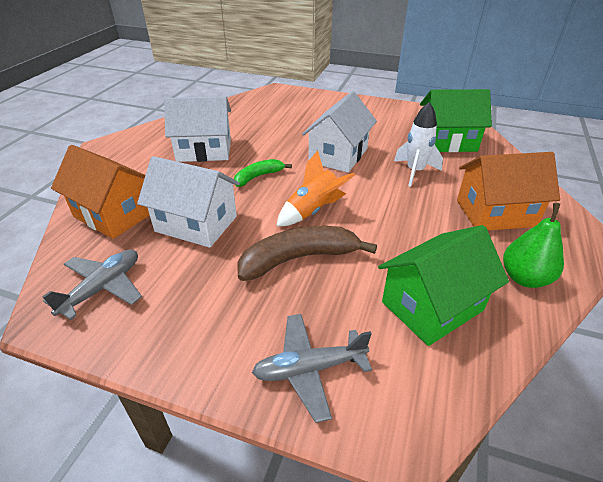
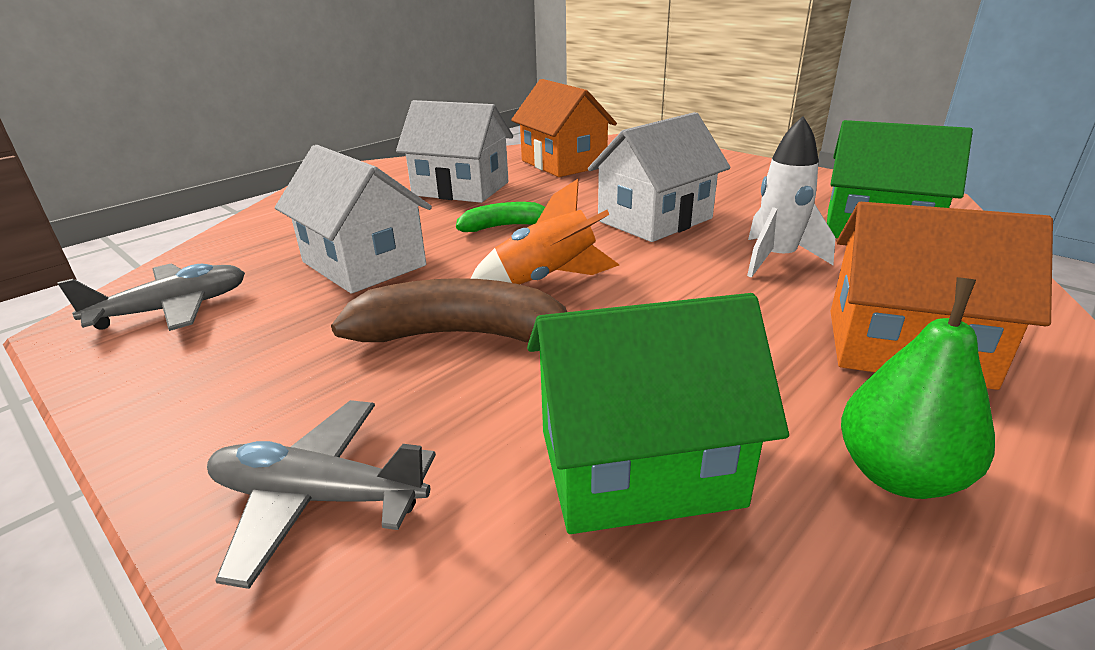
camera: 25 degrees right, 10 degrees down
(114, 214) = (278, 236): orange house -> orange house (563, 163)

